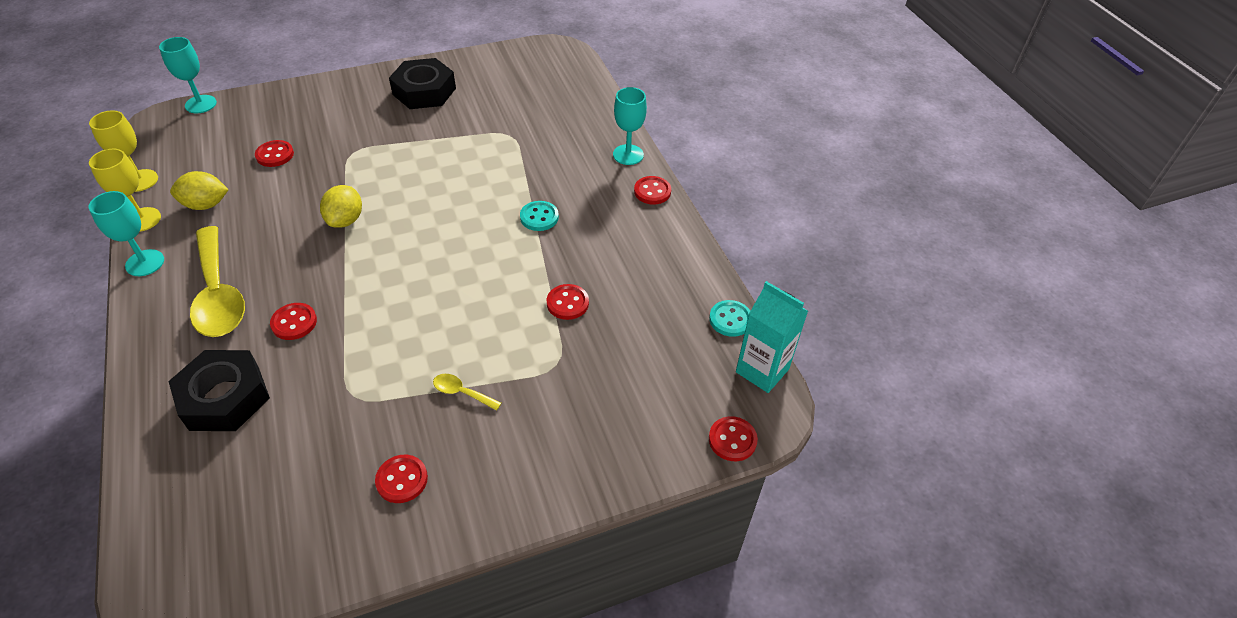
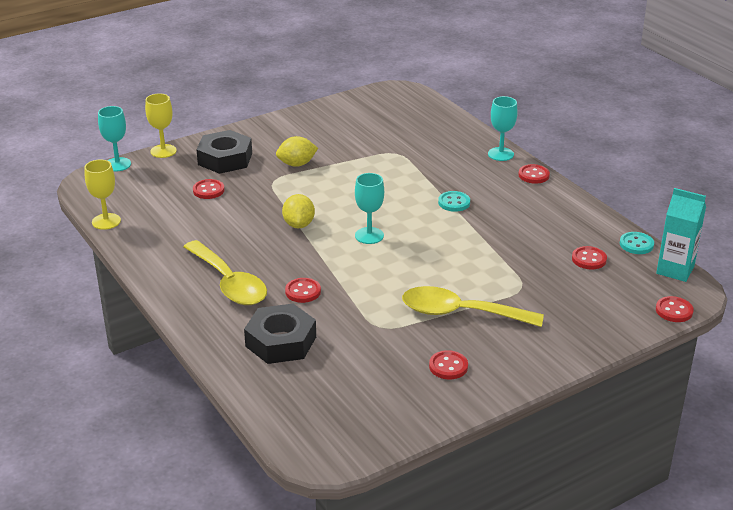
camera: 10 degrees left, 15 degrees down
(142, 219) = (128, 246): yellow goblet -> yellow goblet (163, 151)
(145, 263) = (153, 272): turquoise goblet -> turquoise goblet (369, 235)
(206, 205) = (175, 230): yellow lemon -> yellow lemon (297, 164)
(424, 91) = (305, 132): black nut -> black nut (225, 159)
(462, 392) = (461, 313): yellow spoon -> yellow spoon, size x2.42
(567, 303) = (508, 251): red button -> red button (589, 259)

